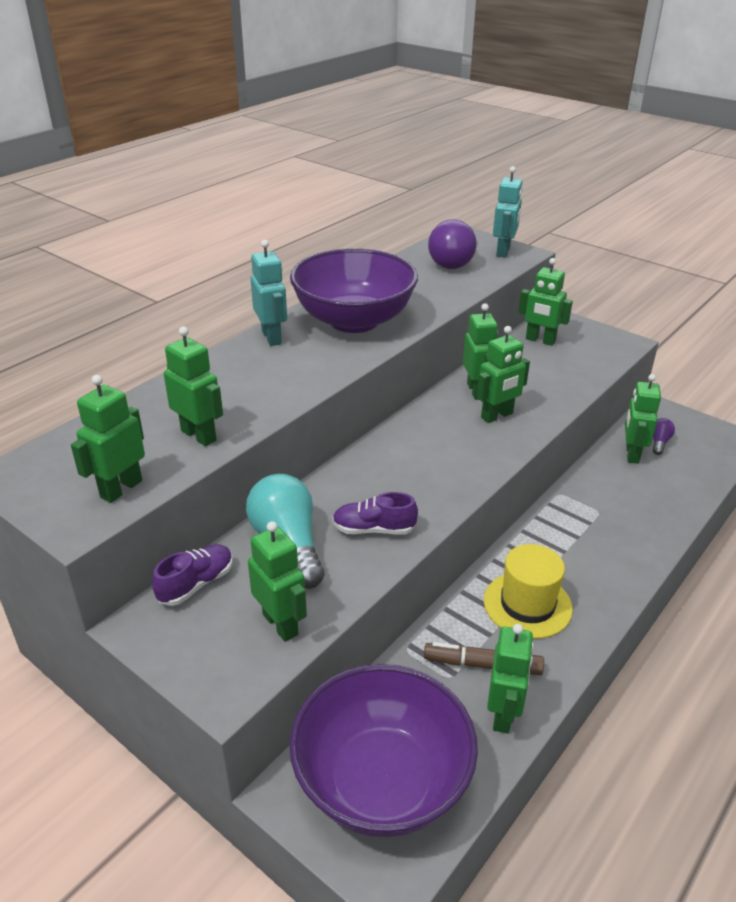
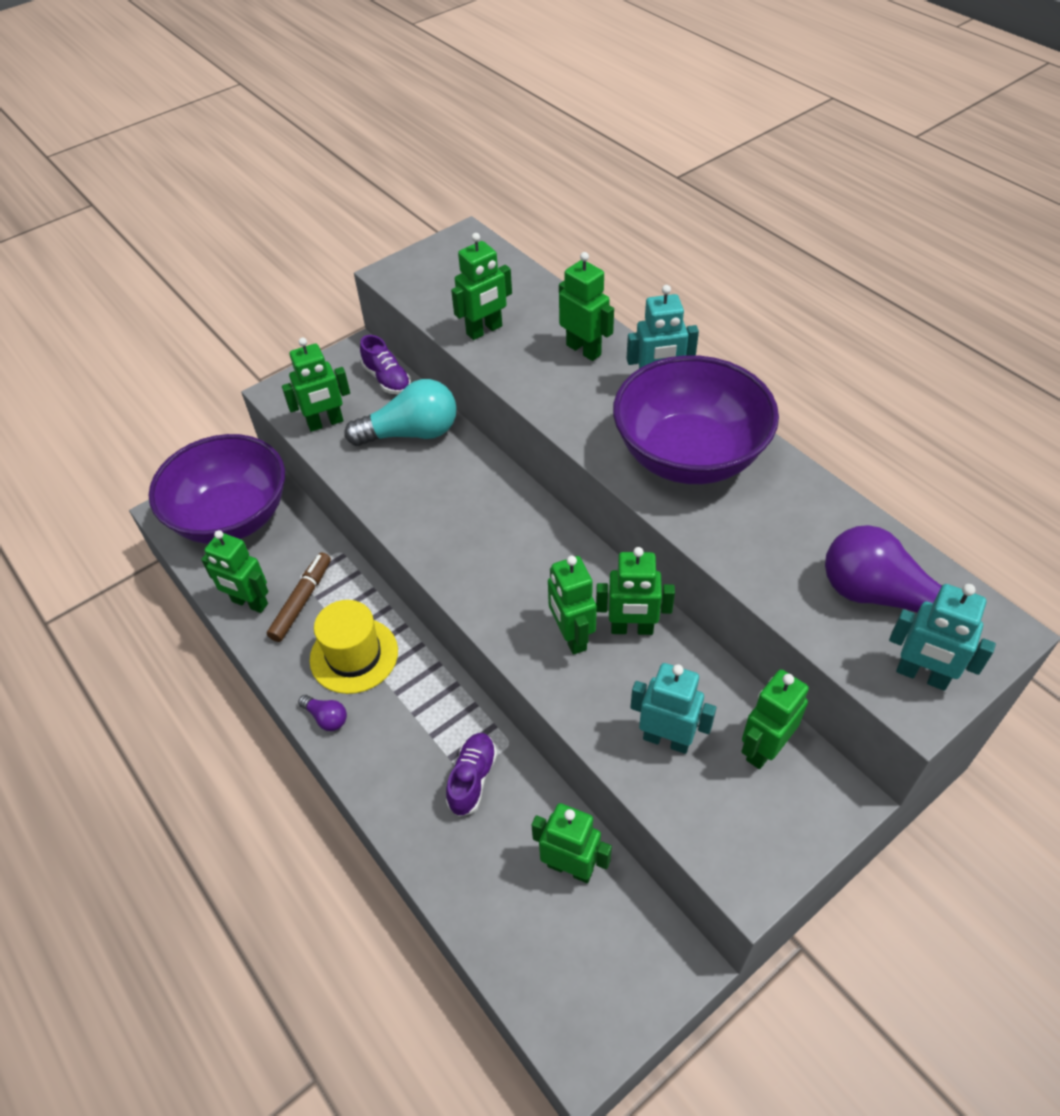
camera: 105 degrees right, 15 degrees up
(121, 489) = (426, 291): green robot -> green robot (584, 350)
(374, 529) = (410, 491): purple shoe -> purple shoe (472, 779)
(556, 372) = (666, 739): none -> turquoise robot
(659, 442) = (591, 921): purple light bulb -> purple light bulb (326, 718)

